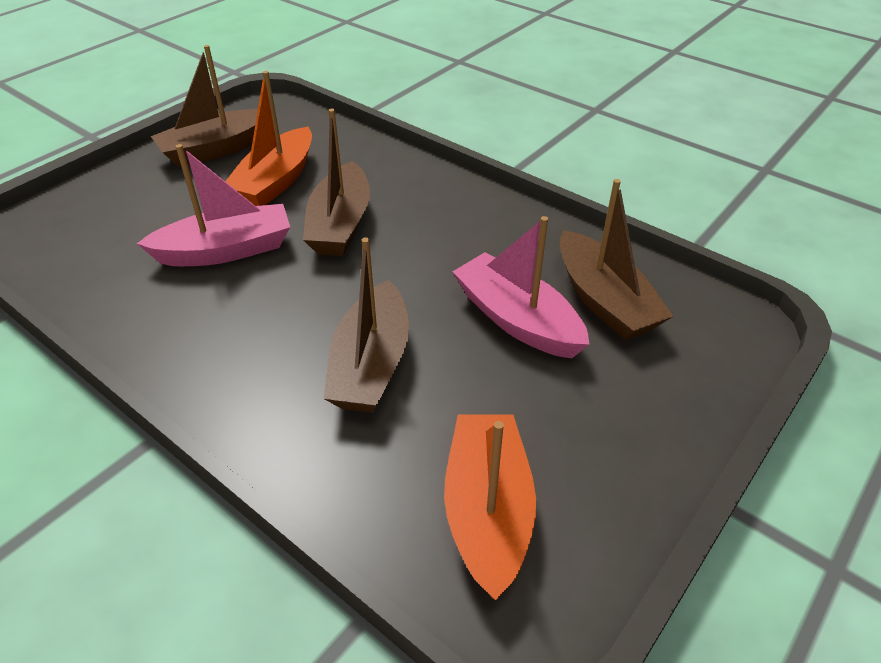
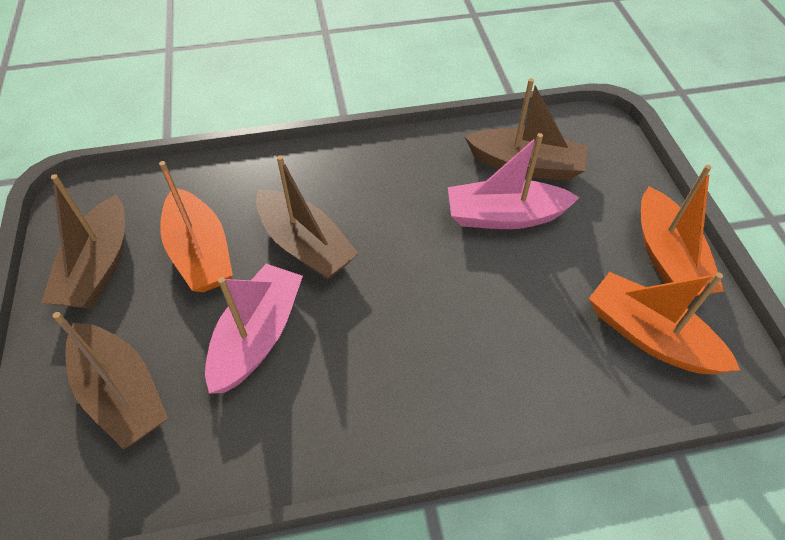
camera: 50 degrees left, 10 degrees up
(371, 365) = (478, 318): brown boat -> brown boat (122, 393)
(620, 476) = (667, 257): none -> orange boat

